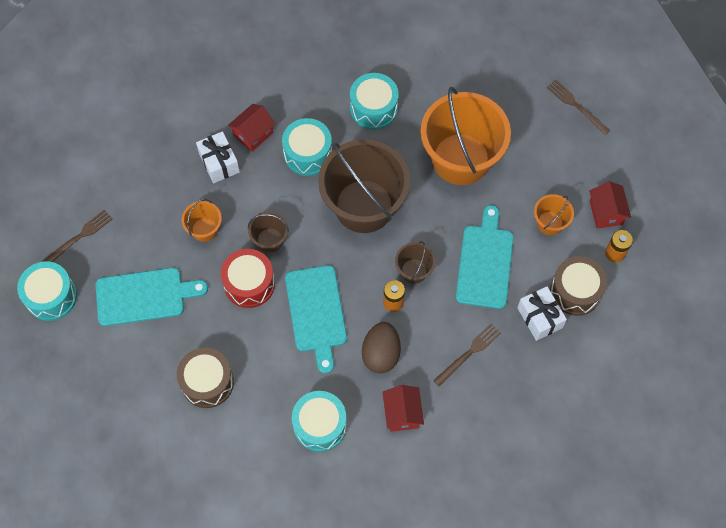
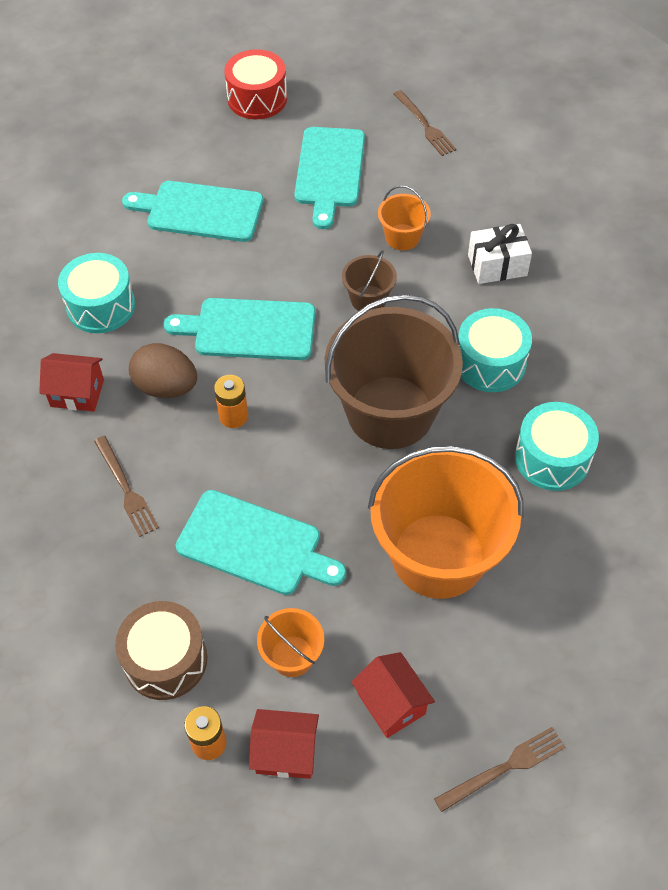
camera: 105 degrees right, 10 degrees down
(51, 296) = (356, 96): turquoise drum -> none
(207, 382) = (200, 211): brown drum -> turquoise cutting board
(249, 284) = (313, 269): red drum -> red drum (257, 98)
(253, 134) = (535, 308): red house -> red house (391, 703)
(414, 271) = (271, 451): brown bucket -> none
(539, 318) = (142, 595): white gift -> none

